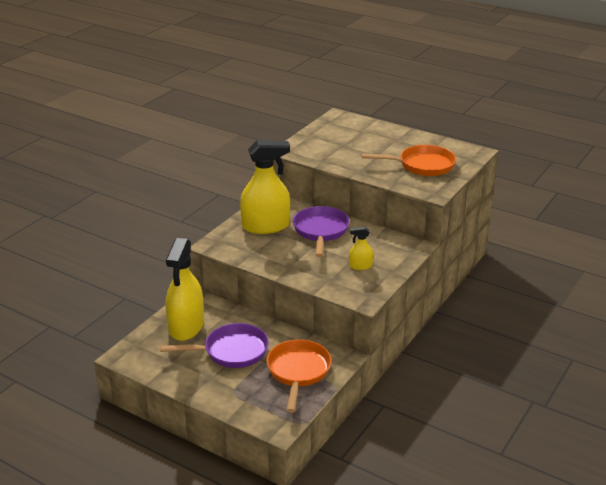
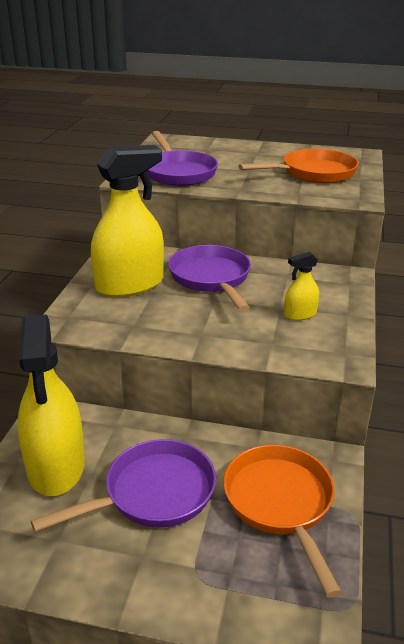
camera: 20 degrees left, 0 degrees up
(326, 150) = (178, 172): none -> purple pan

